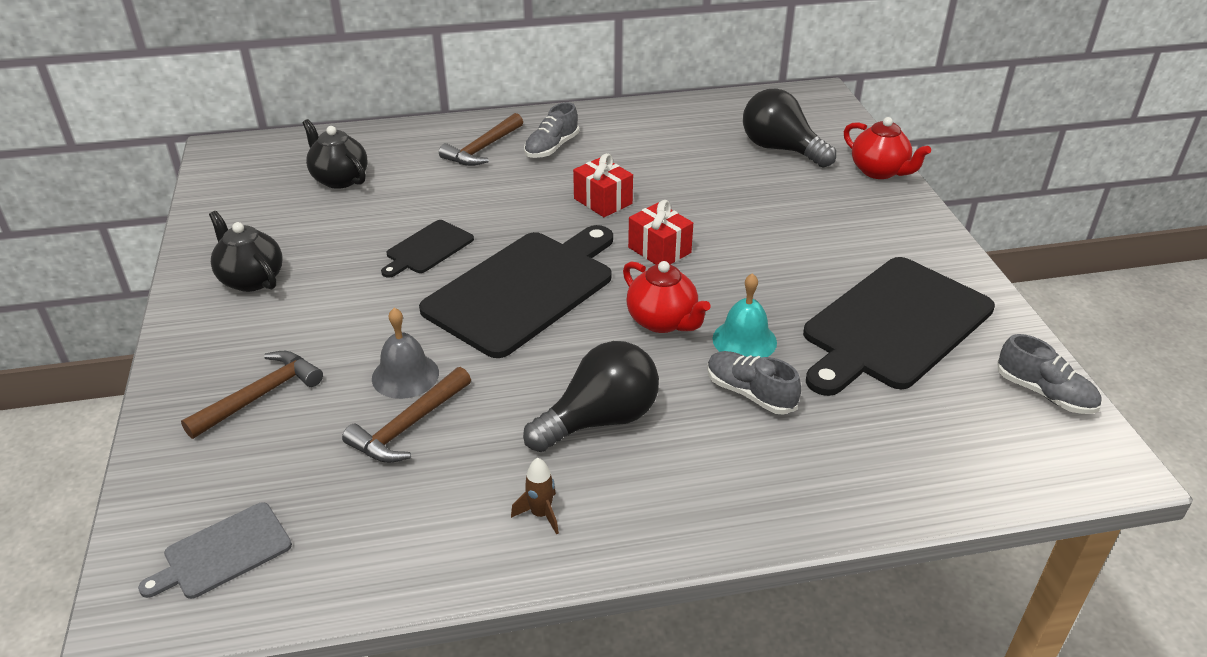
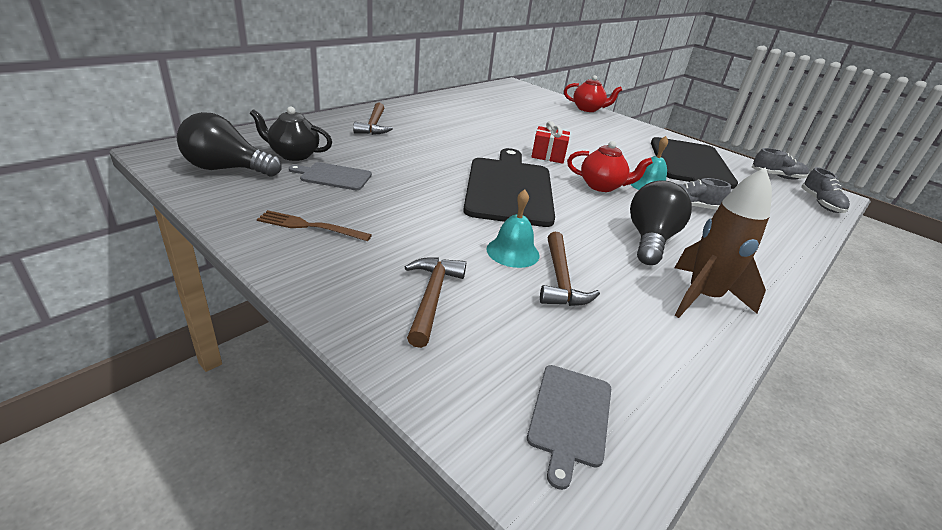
camera: 40 degrees left, 5 degrees down
(251, 279) = (310, 226): black teapot -> brown fork
(345, 220) = (333, 176): none -> grey cutting board
(405, 375) = (513, 252): grey bell -> turquoise bell
(427, 249) = (418, 181): black cutting board -> none
(541, 514) = (702, 297): brown rocket -> brown rocket, size x2.31
(551, 148) = (416, 120): grey shoe -> grey shoe (820, 203)
(603, 201) = (484, 139): red gift -> none
(781, 149) = (533, 106): black light bulb -> black light bulb (227, 169)

